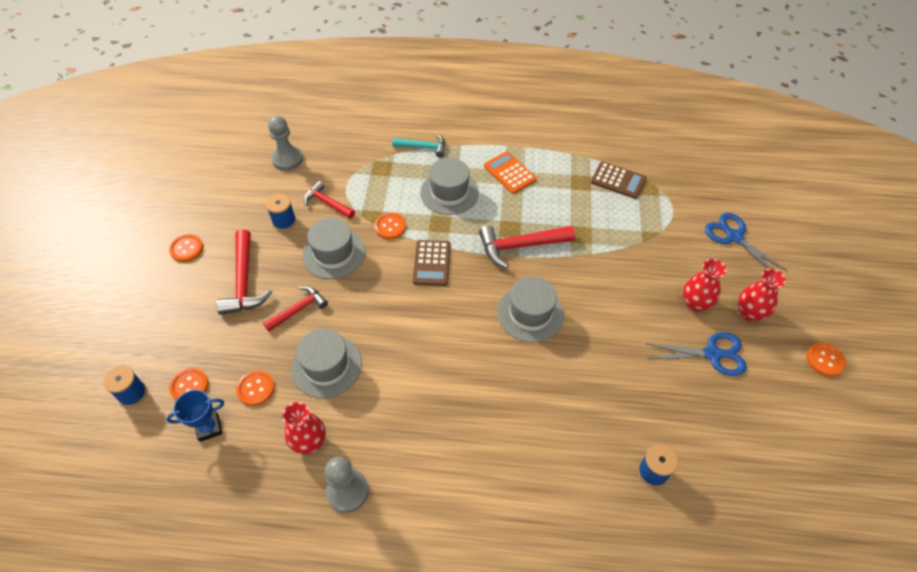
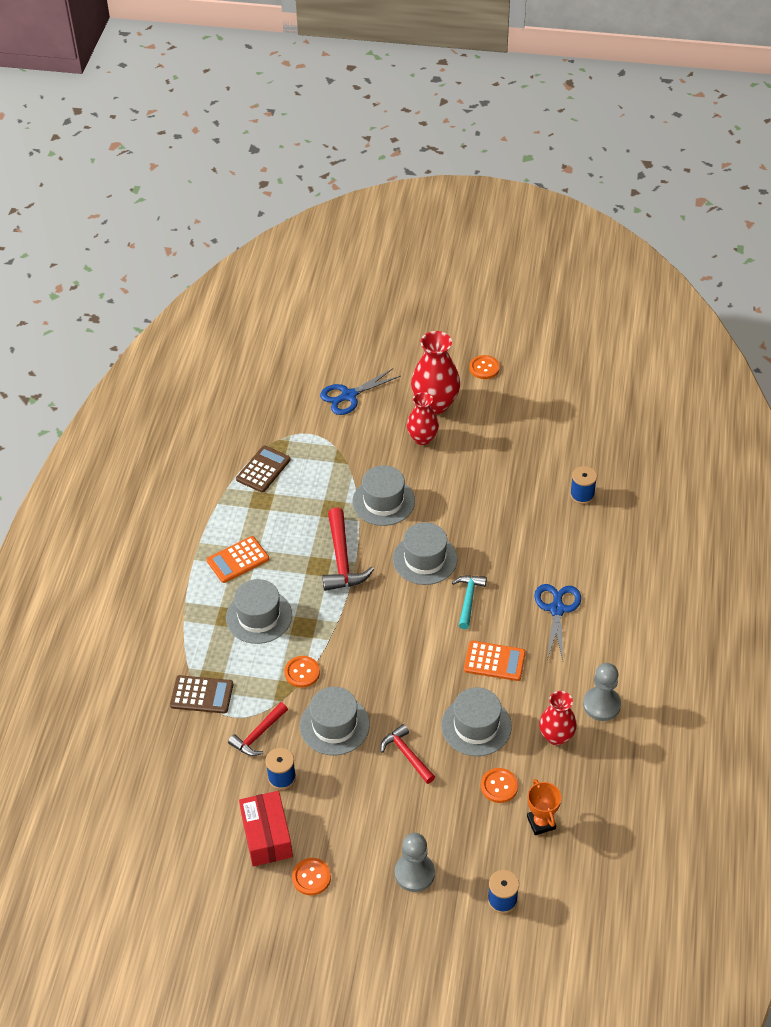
camera: 85 degrees left, 5 degrees down
(189, 386) = (494, 847): orange button -> none
(209, 428) = (541, 823): blue trophy -> orange trophy
(230, 217) = (267, 836): none -> red box
(244, 282) = (366, 810): red hammer -> none
(287, 159) = (178, 781): grey pawn -> grey pawn (414, 873)
(404, 381) = (494, 661): none -> orange calculator
(423, 147) = (183, 638): turquoise hammer -> turquoise hammer (468, 599)
(432, 263) = (356, 636): brown calculator -> brown calculator (202, 695)
(599, 274) = (383, 501): none -> grey hat
(713, 354) = (475, 436): blue scissors -> blue scissors (557, 609)
(749, 313) = (435, 404): red vase -> red vase, size x1.56

